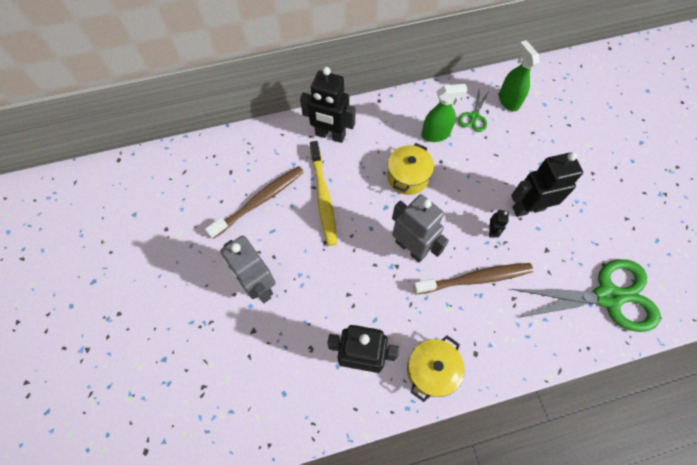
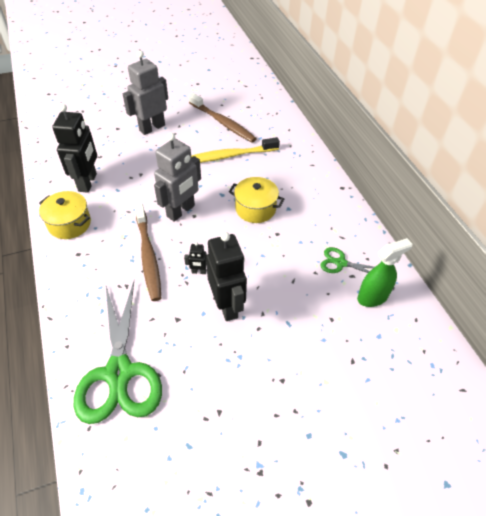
camera: 85 degrees right, 15 degrees down
(330, 135) = (293, 157): black robot -> none
(435, 134) = (309, 230): green spray bottle -> none

